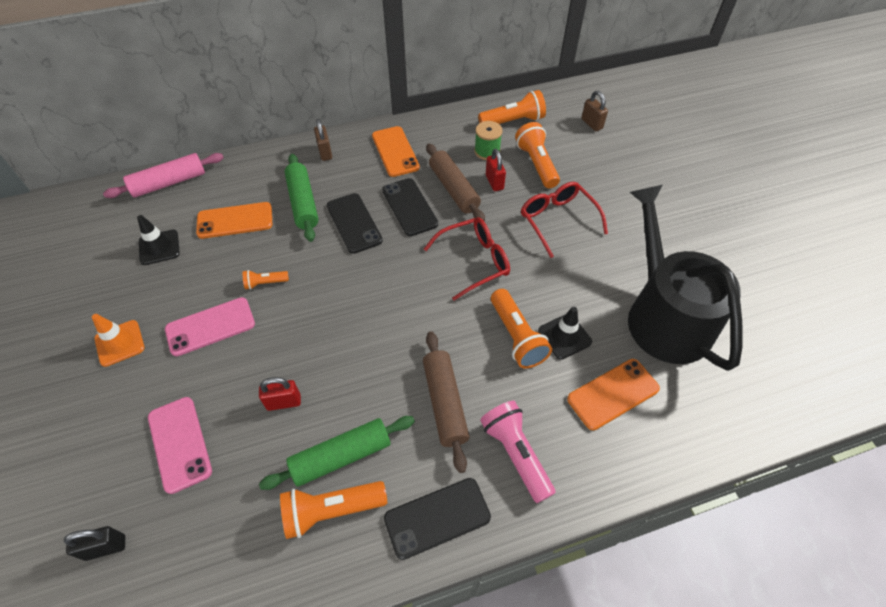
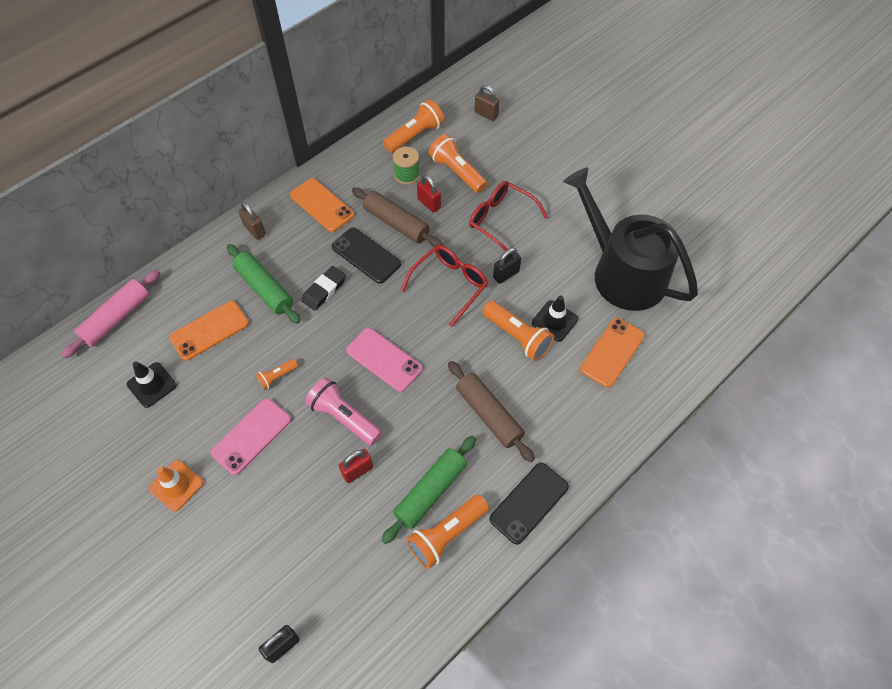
camera: 25 degrees left, 5 degrees up
(179, 444) = (290, 542): pink phone -> pink phone (384, 359)
(354, 223) = (324, 290): black phone -> black eraser
(516, 454) = (562, 430): pink flashlight -> pink flashlight (344, 417)
(536, 272) = (506, 274): none -> black padlock

